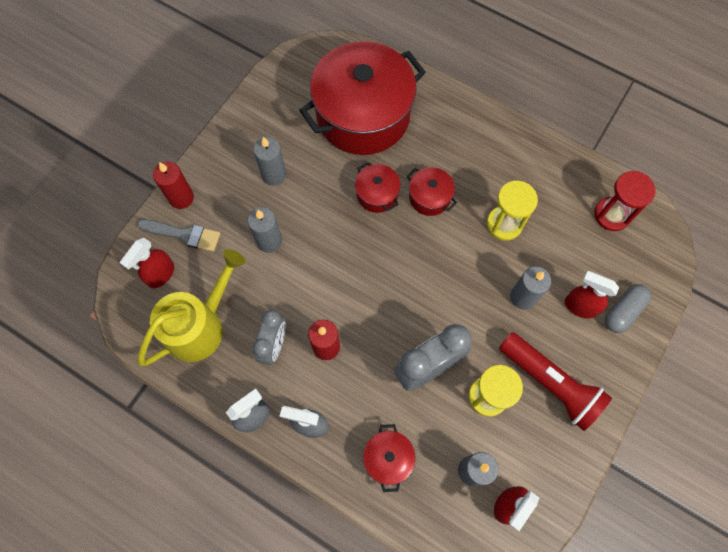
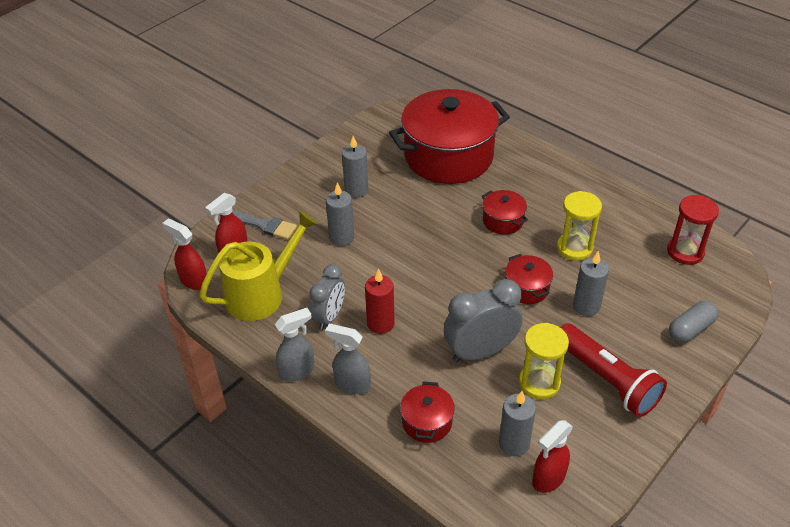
camera: 10 degrees right, 25 degrees down
(181, 198) = (266, 198): red candle -> none
(377, 194) = (452, 214): red pot -> red pot (526, 288)
(579, 306) = (645, 320): red spray bottle -> red spray bottle (193, 281)

